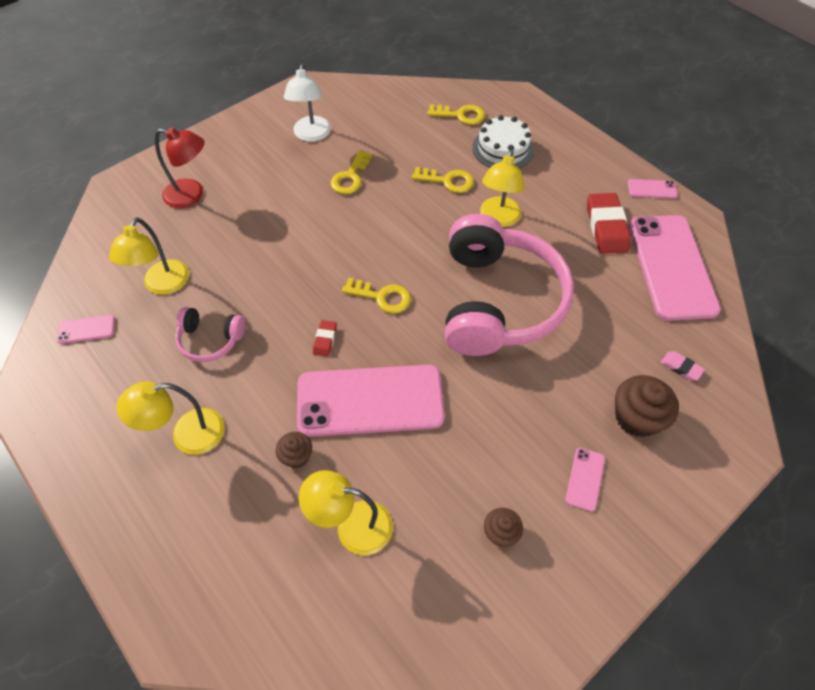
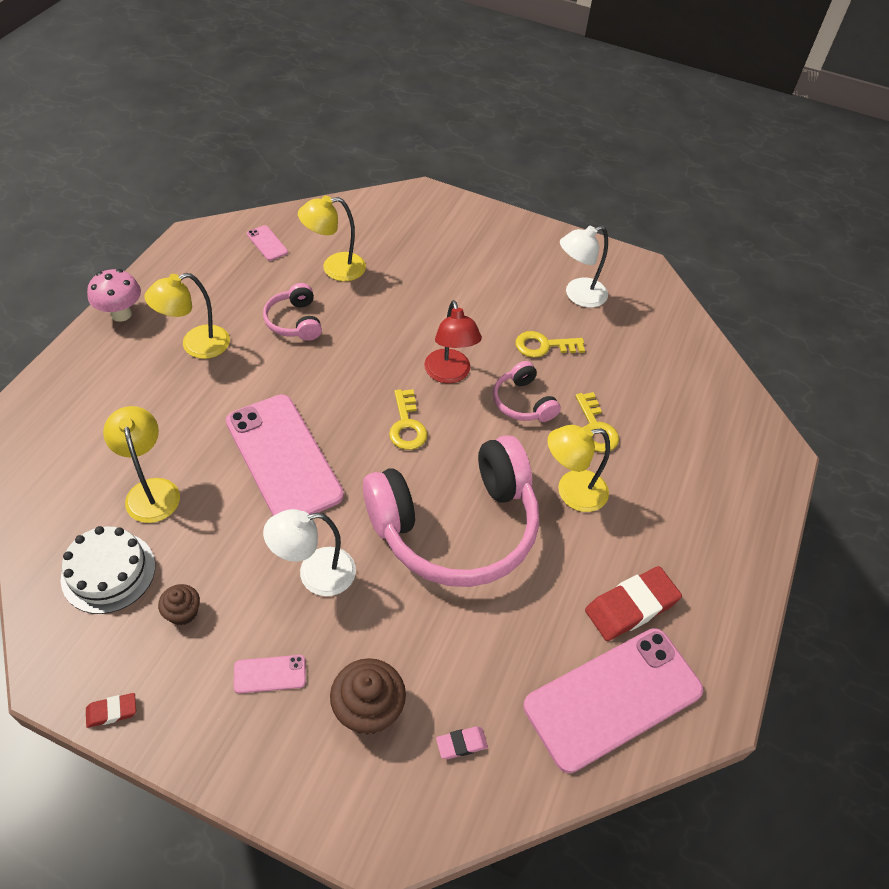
camera: 60 degrees right, 5 degrees down
(93, 497) = (121, 314): none -> pink mushroom
(187, 435) = (196, 345): yellow lamp -> yellow lamp turned 75 degrees counterclockwise
(192, 195) = (444, 244): red lamp -> red lamp (449, 374)
(296, 456) = (204, 425): brown cupcake -> none
(325, 340) = (334, 400): red eraser -> red eraser (112, 711)
(400, 213) = (522, 402): none -> pink headphones
(460, 115) = (704, 407): yellow key -> none
(502, 415) = (315, 574): none -> white lamp
(503, 148) = (682, 464): white cake -> white cake (108, 572)
(652, 189) = (731, 644): pink phone -> none
(681, 367) = (461, 744): pink eraser -> pink eraser turned 60 degrees clockwise

